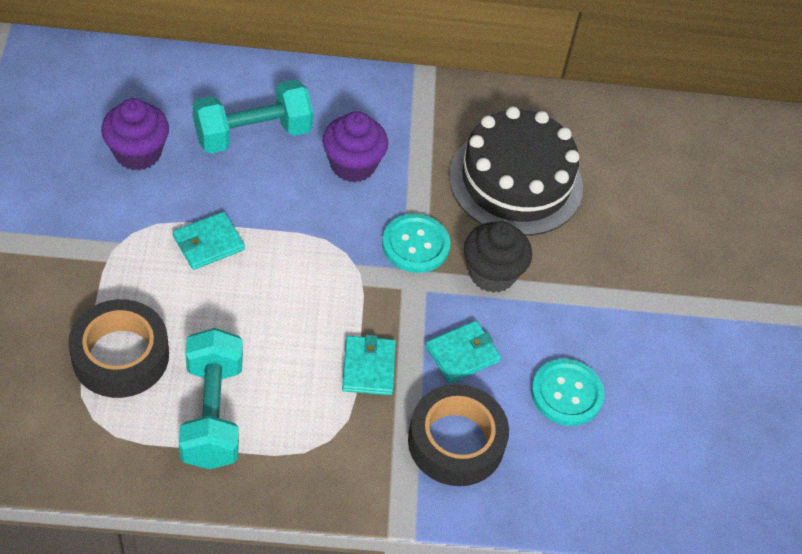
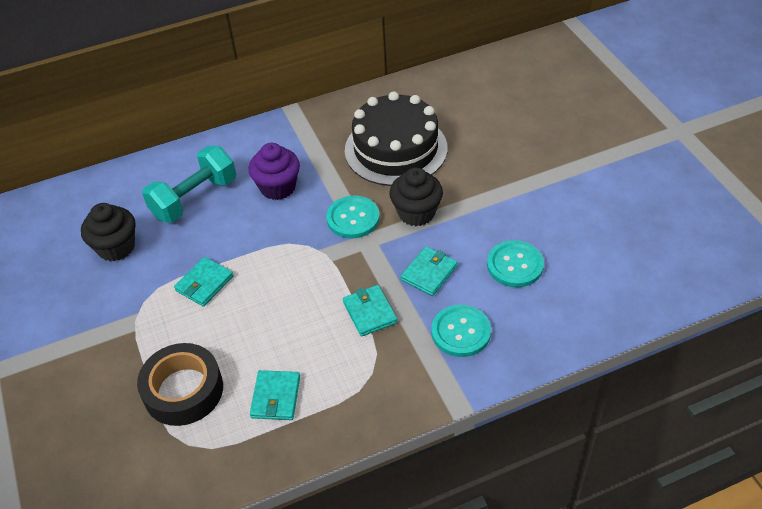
camera: 15 degrees left, 5 degrees down
(137, 153) = (116, 247): purple cupcake -> black cupcake
(212, 413) = (276, 397): turquoise dumbbell -> turquoise wallet
(456, 442) = (461, 332): black tape -> turquoise button

